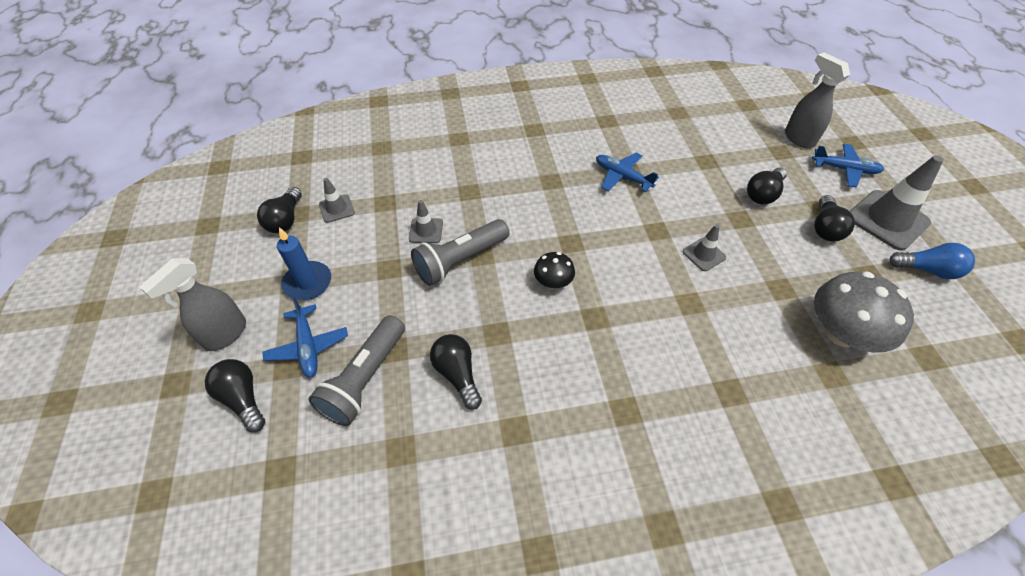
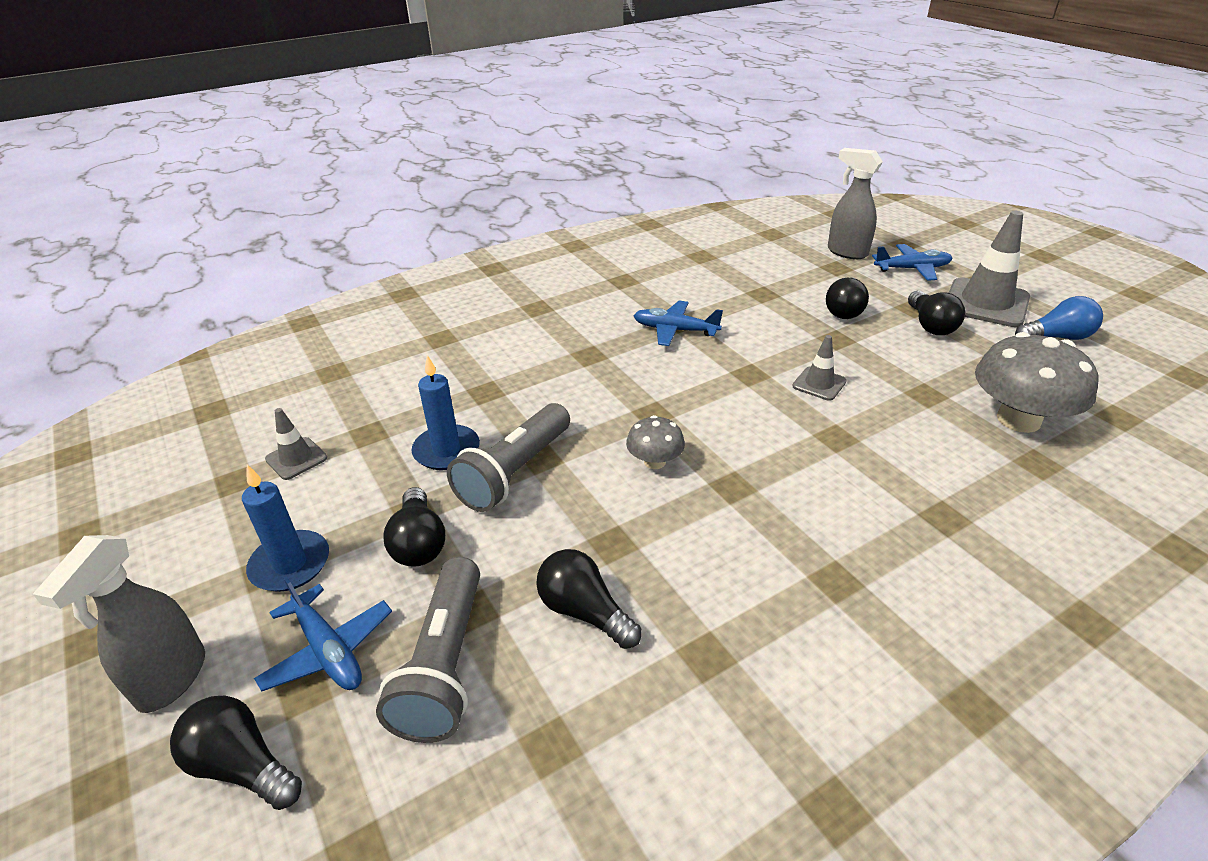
camera: 20 degrees left, 15 degrees down
(285, 220) = (217, 493): black light bulb -> black light bulb (419, 543)
(426, 231) = (446, 450): grey traffic cone -> blue candle
(553, 282) = (654, 461): black mushroom -> grey mushroom

